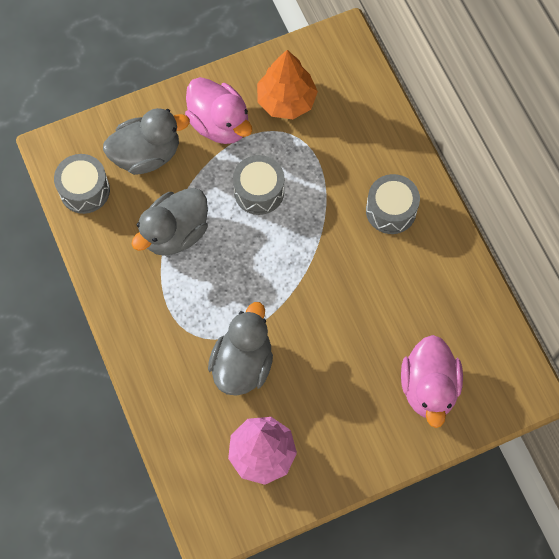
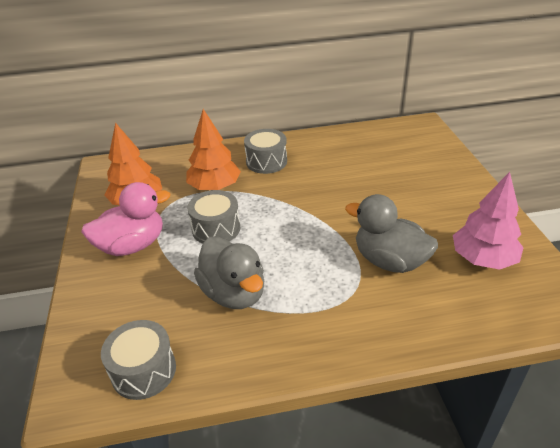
camera: 75 degrees left, 30 degrees down
(147, 154) = (131, 305): grey duck -> none
(328, 169) = (215, 187): none -> orange tree
(428, 387) = (419, 162): pink duck -> none

